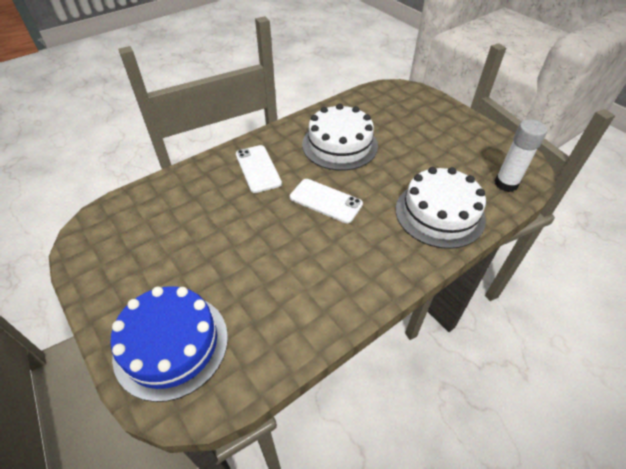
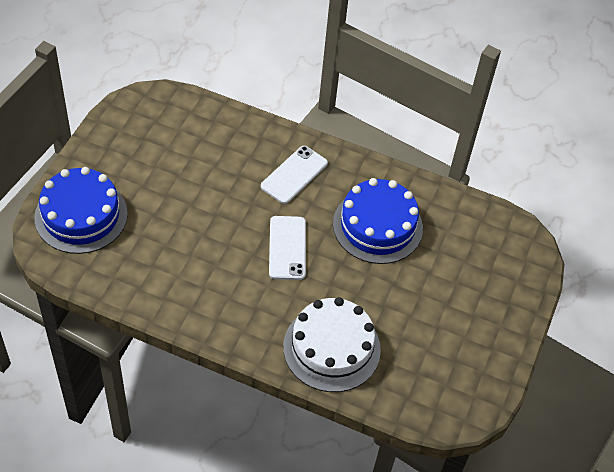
camera: 55 degrees right, 5 degrees up
(339, 145) = (377, 226): white cake -> blue cake
(506, 184) = (419, 397): white glue stick -> none

